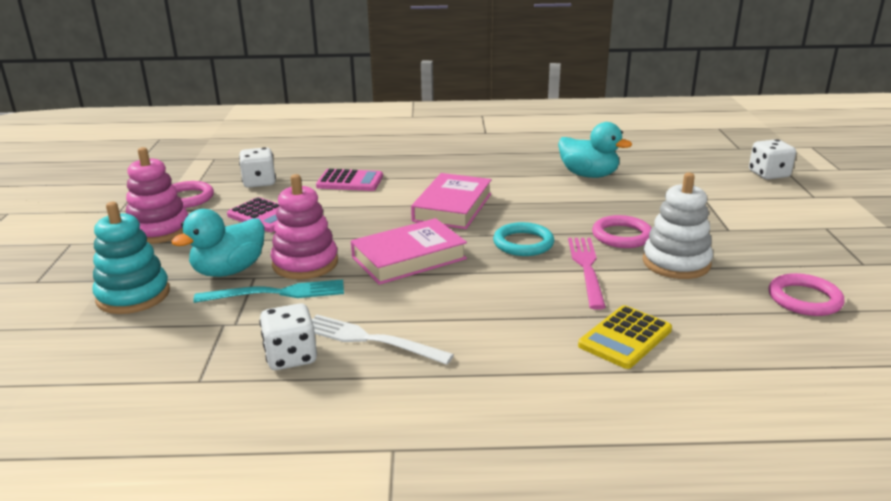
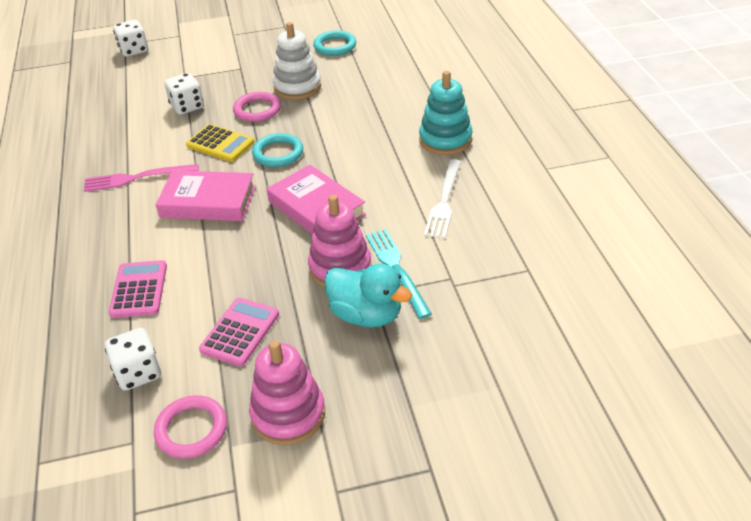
camera: 100 degrees left, 15 degrees up
(133, 295) = (431, 366): turquoise stacking toy -> turquoise stacking toy (445, 140)
(291, 357) = (480, 233): white dice -> white dice (187, 107)
(586, 268) = (314, 121): pink fork -> pink fork (136, 178)
(588, 175) = (130, 133): turquoise duck -> none
(625, 338) = (401, 102): yellow calculator -> yellow calculator (220, 144)
(804, 299) = (335, 46): pink ring -> turquoise ring

